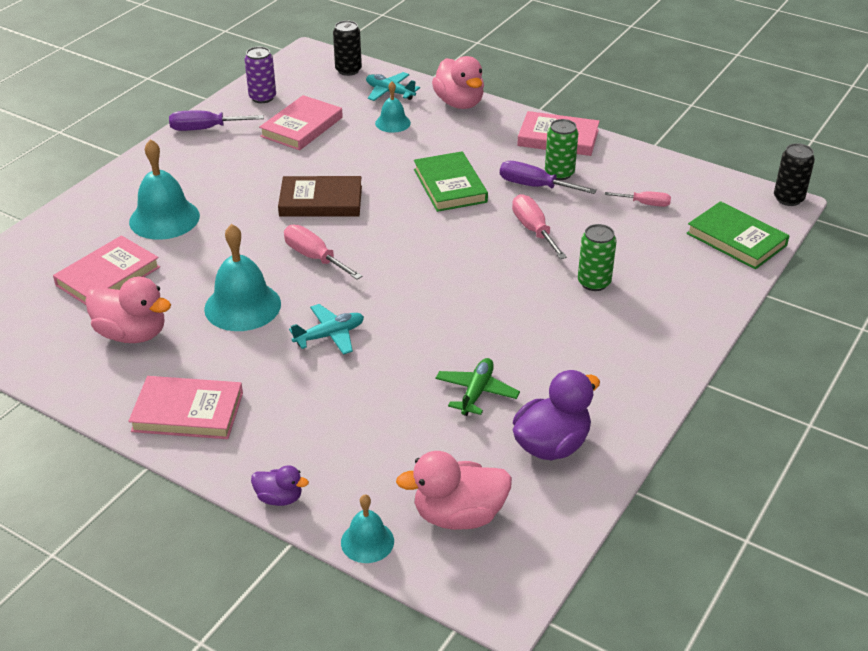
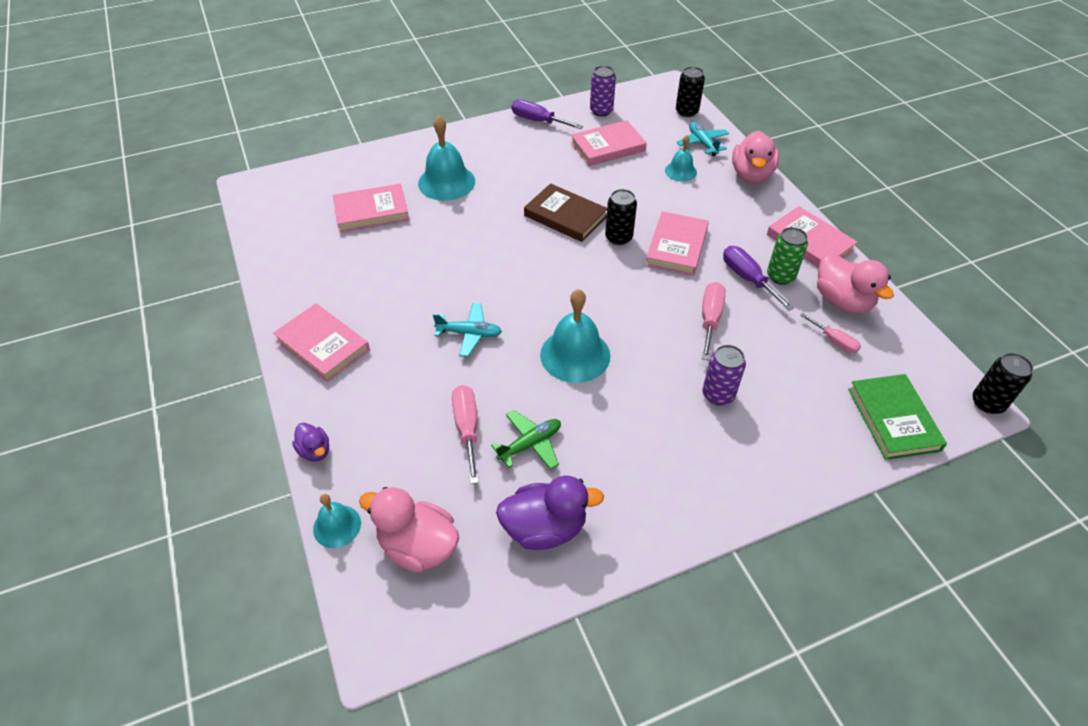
camera: 35 degrees right, 10 degrees up
(132, 334) = (345, 264): pink duck -> pink duck (842, 301)
(242, 306) = (433, 278): turquoise bell -> turquoise bell (575, 355)
(314, 257) = (518, 262): pink screwdriver -> pink screwdriver (467, 429)
(390, 199) = (618, 237): none -> black can
(450, 185) = (676, 247): green book -> pink book
(594, 282) = (718, 395): green can -> purple can

